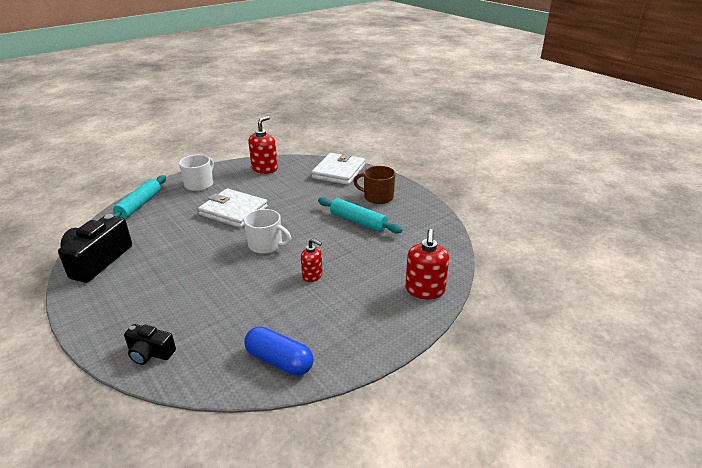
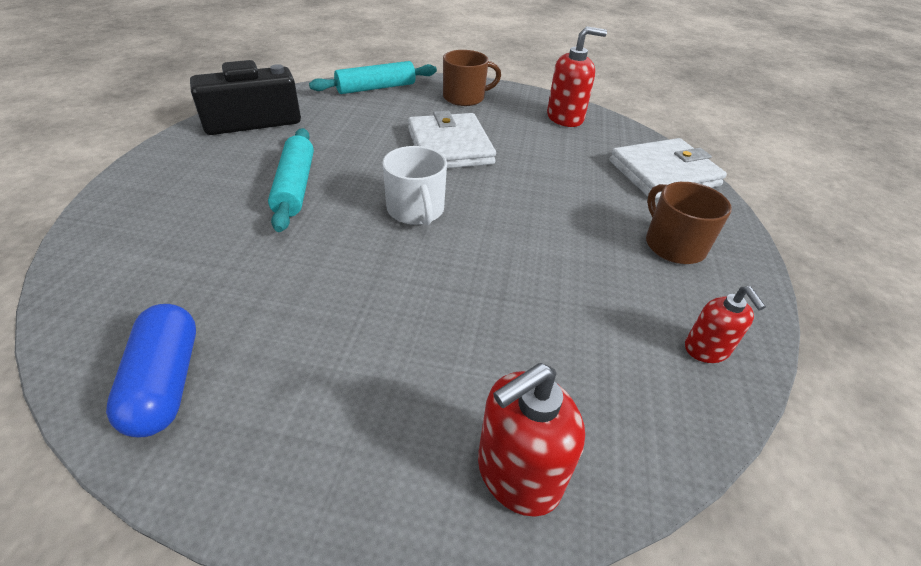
camera: 45 degrees right, 10 degrees up
(150, 353) = (110, 248): black camera -> none
(199, 184) = (465, 97): white mug -> brown mug
(312, 275) = (398, 294): red soap dispenser -> red soap dispenser (706, 349)
(358, 221) = (584, 262): turquoise rolling pin -> turquoise rolling pin (295, 186)

